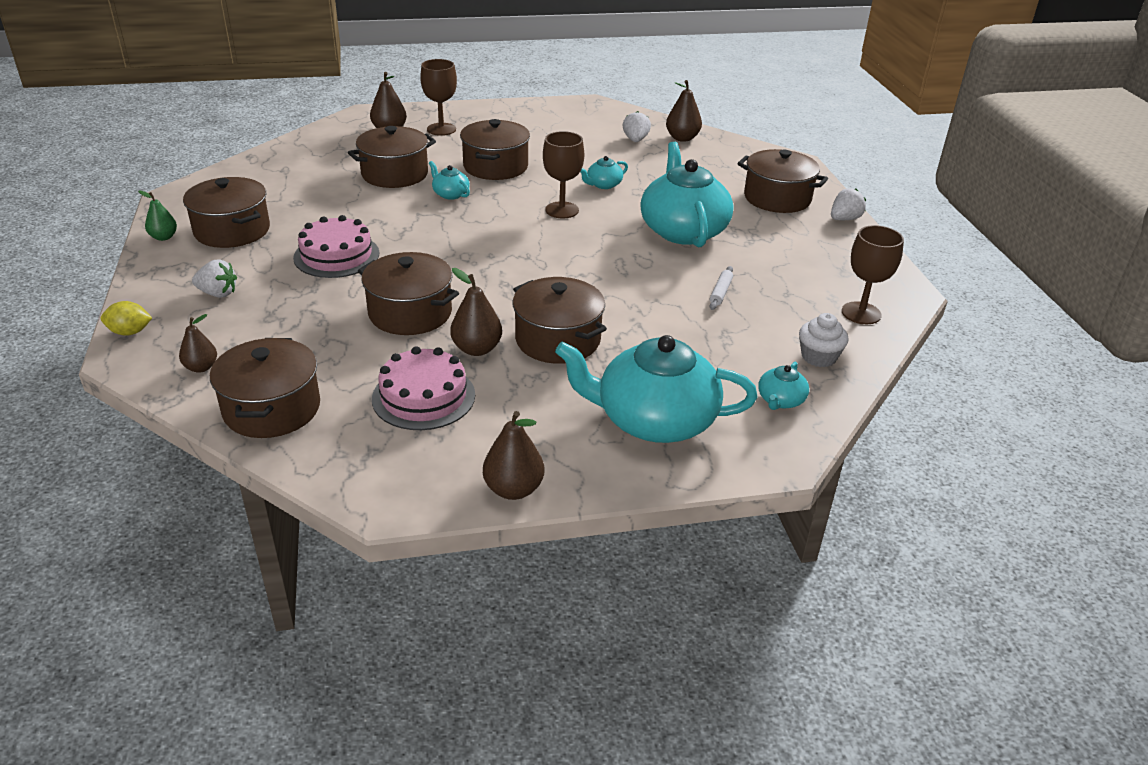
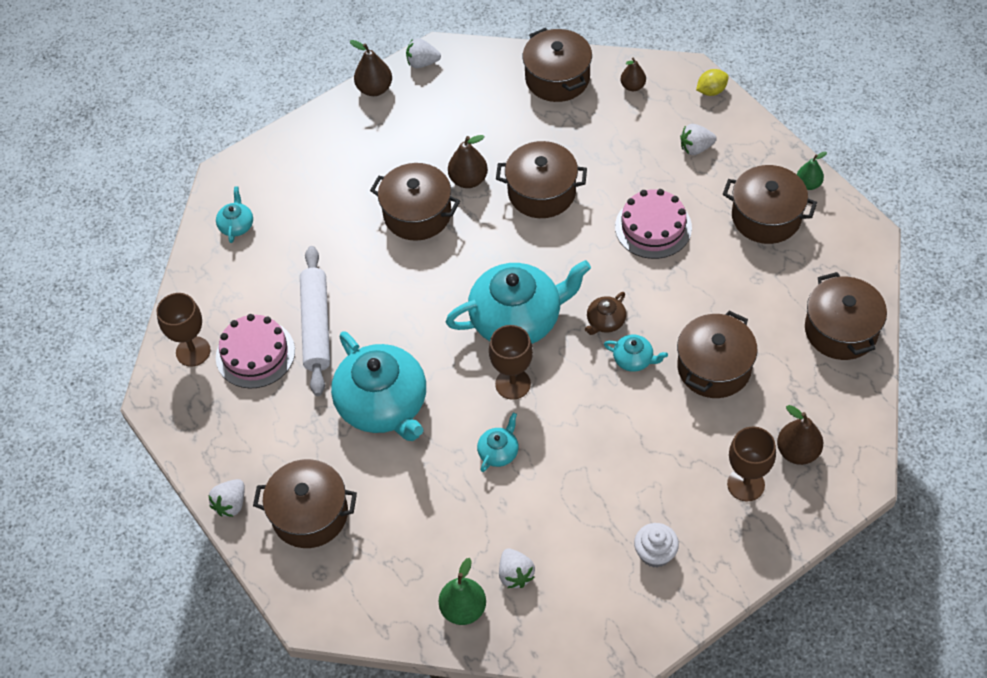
camera: 160 degrees right, 20 degrees up
(421, 498) = (422, 63): none -> white strawberry
(423, 397) = (473, 126): pink cake -> pink cake (255, 354)
(449, 218) = (605, 321): none -> brown teapot
(495, 166) = (628, 432): brown pot -> brown pot (841, 330)
(654, 420) = (315, 172): turquoise teapot -> turquoise teapot (517, 319)
(682, 138) = (463, 609): brown pear -> green pear
(720, 292) = (316, 326): white rolling pin -> white rolling pin, size x2.31
(818, 357) = (218, 282): white cupcake -> white cupcake (655, 553)

